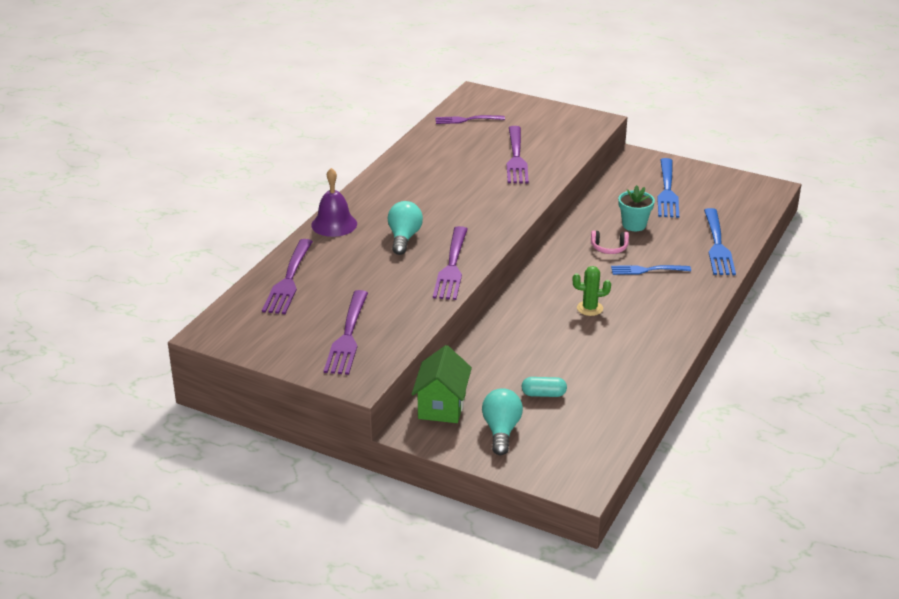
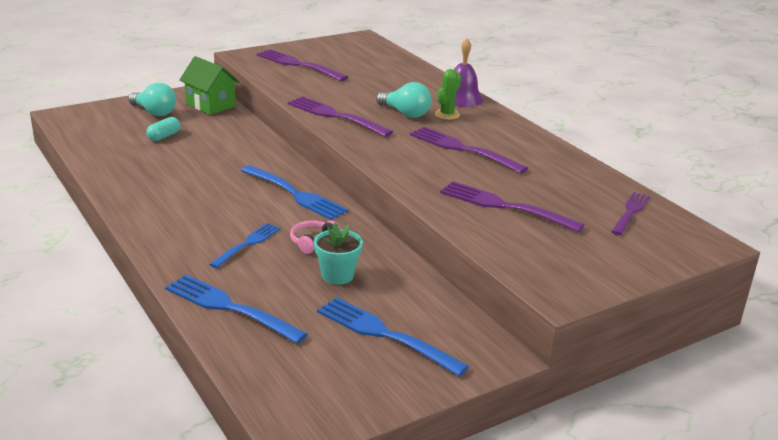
camera: 120 degrees right, 5 degrees down
(288, 279) = (397, 67): purple fork -> purple fork (464, 149)
(555, 281) = (294, 194): none -> blue fork
(589, 308) = (233, 192): green cactus -> green cactus (447, 114)

